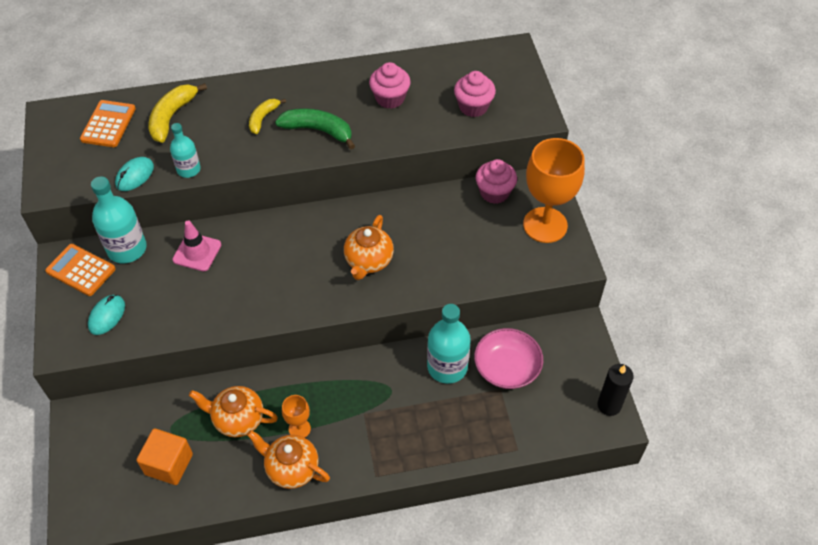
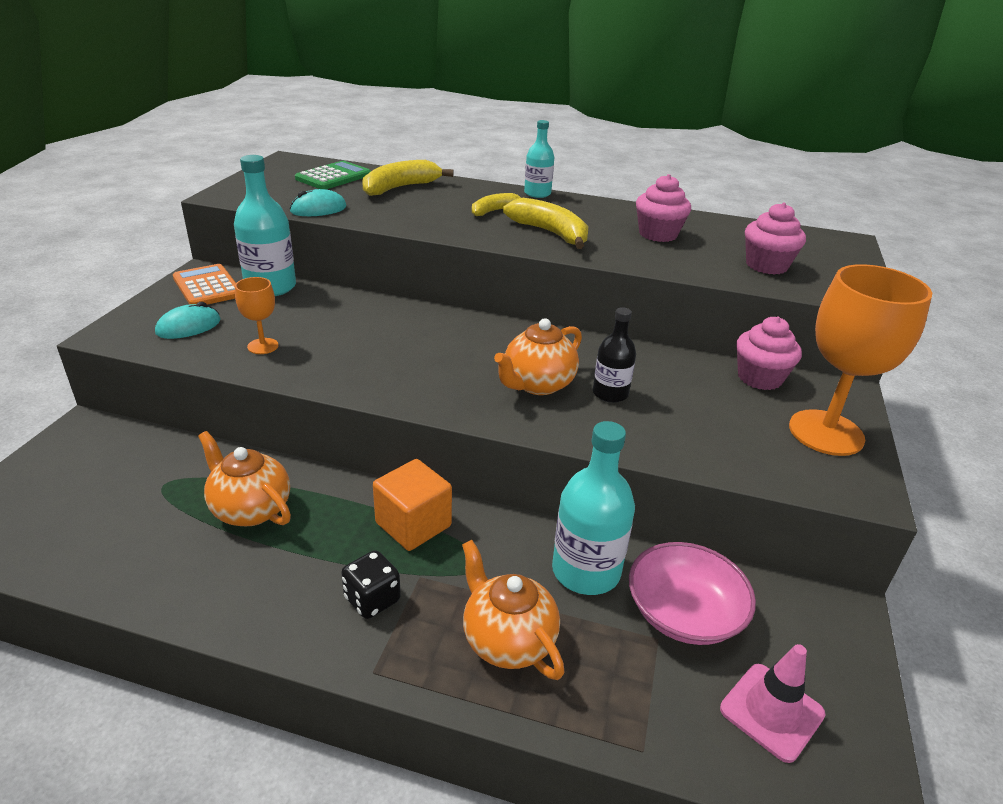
camera: 25 degrees right, 20 degrees down
(108, 124) = (333, 177): orange calculator -> green calculator
(169, 464) = (121, 520): orange cube -> orange cube (413, 524)
(188, 169) = (378, 220): turquoise bottle -> turquoise bottle (537, 193)
(197, 252) = (339, 312): pink traffic cone -> pink traffic cone (771, 711)
(291, 468) = (263, 600): orange teapot -> orange teapot (507, 640)
(299, 429) = (317, 555): orange goblet -> orange goblet (263, 346)
(318, 130) = (550, 233): green banana -> yellow banana
(348, 439) = (372, 599): none -> black dice
(415, 249) = (610, 393): none -> black bottle
(609, 405) = (861, 758): black candle -> none

